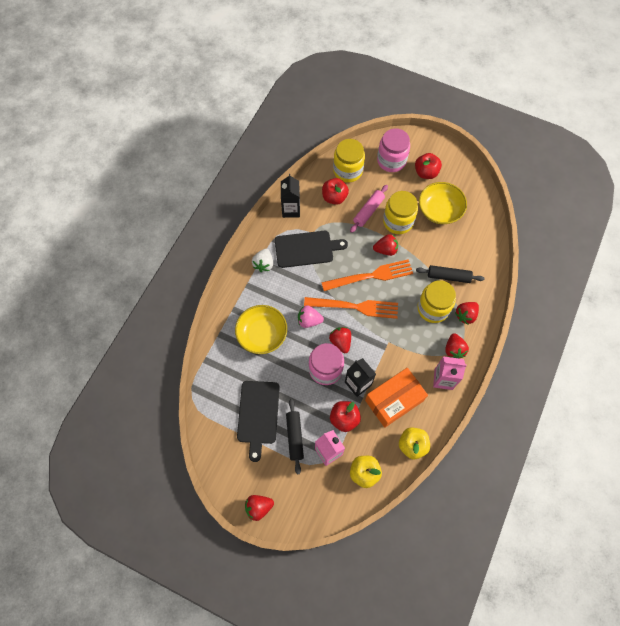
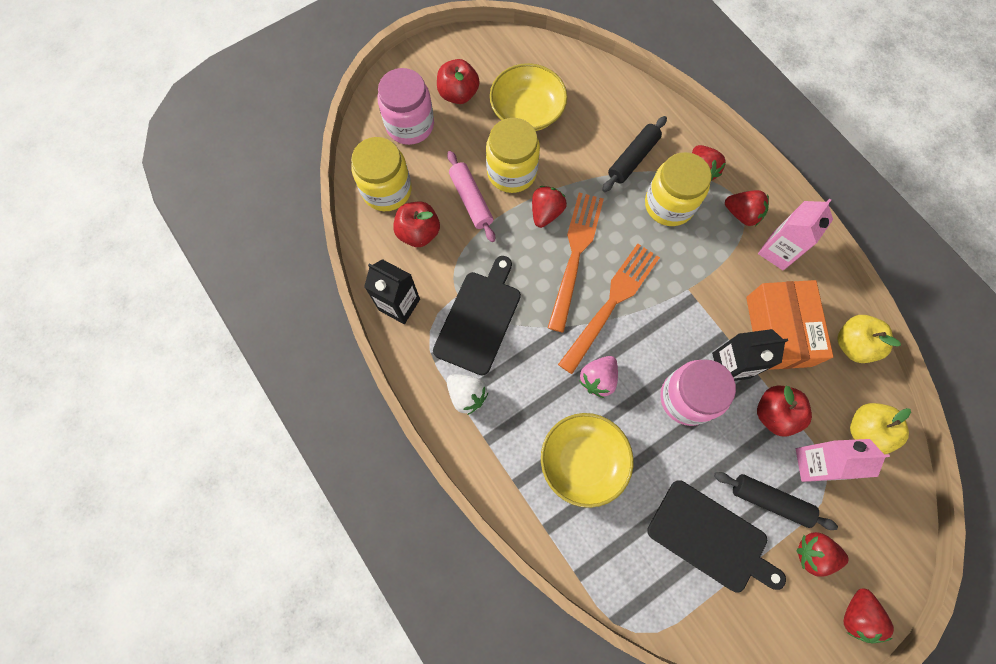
camera: 60 degrees left, 5 degrees up
(340, 342) = (655, 353): red strawberry -> red strawberry (813, 553)

